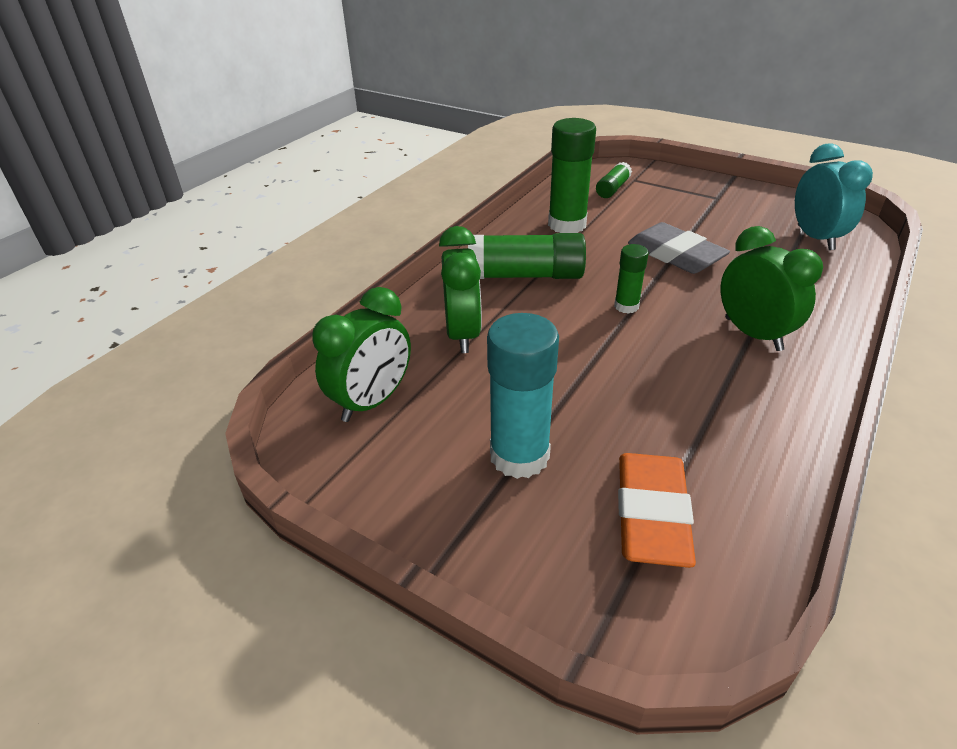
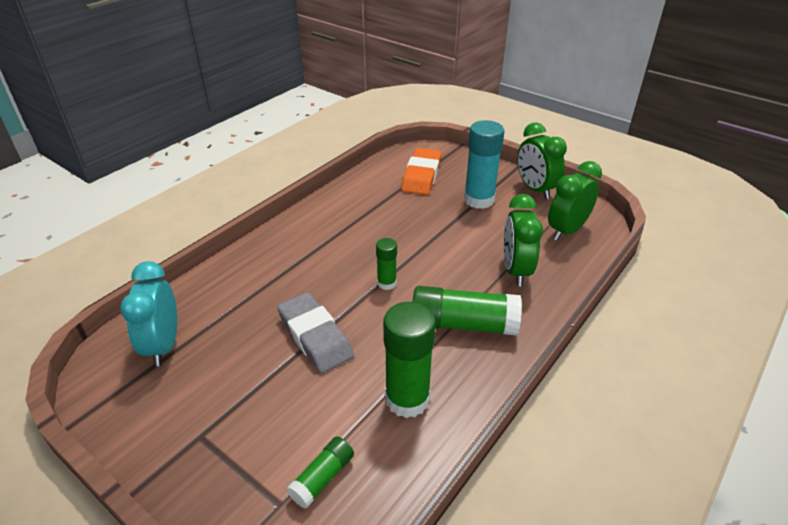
camera: 175 degrees left, 0 degrees up
(753, 334) = (309, 252): green clock -> green clock (535, 189)

